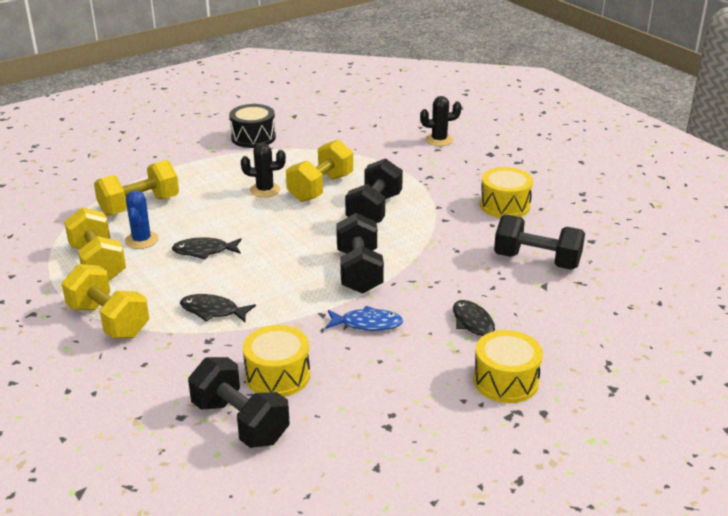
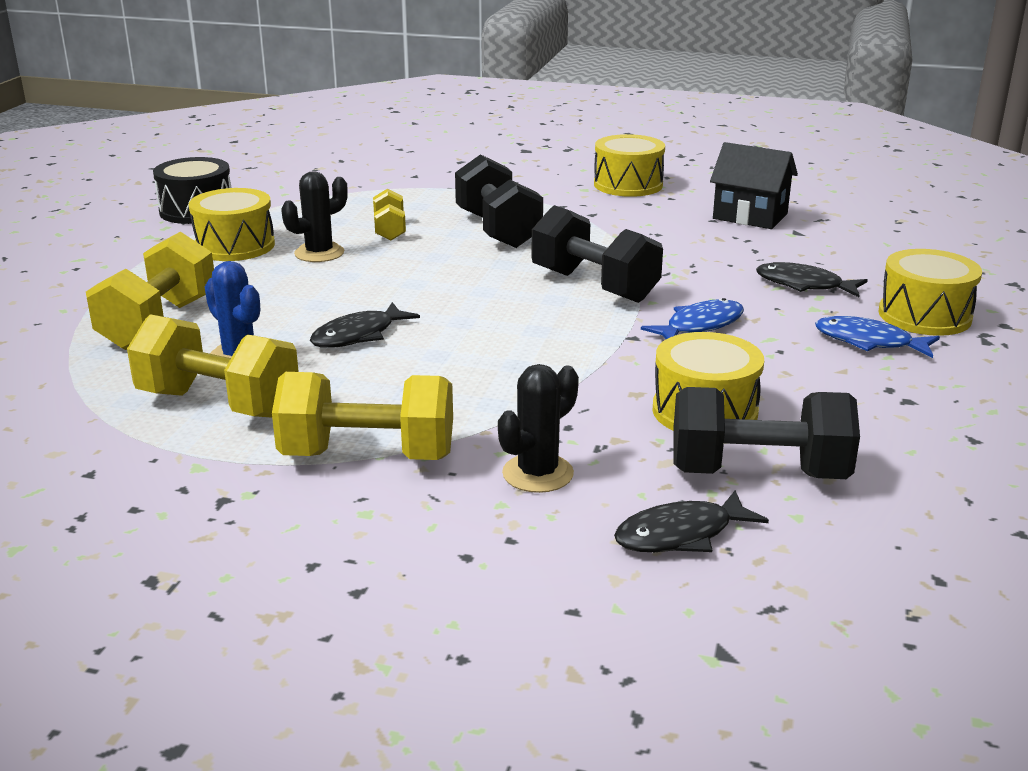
camera: 40 degrees left, 5 degrees down
(213, 311) = (495, 386): black fish -> black fish (680, 534)
(236, 169) = (235, 246): none -> yellow drum
(320, 188) = (389, 230): yellow dumbbell -> yellow dumbbell, size x0.54
(438, 380) = (869, 342): none -> blue fish
(439, 140) = (445, 153): black cactus -> black cactus (537, 473)
(537, 261) = (750, 216): black dumbbell -> black house

